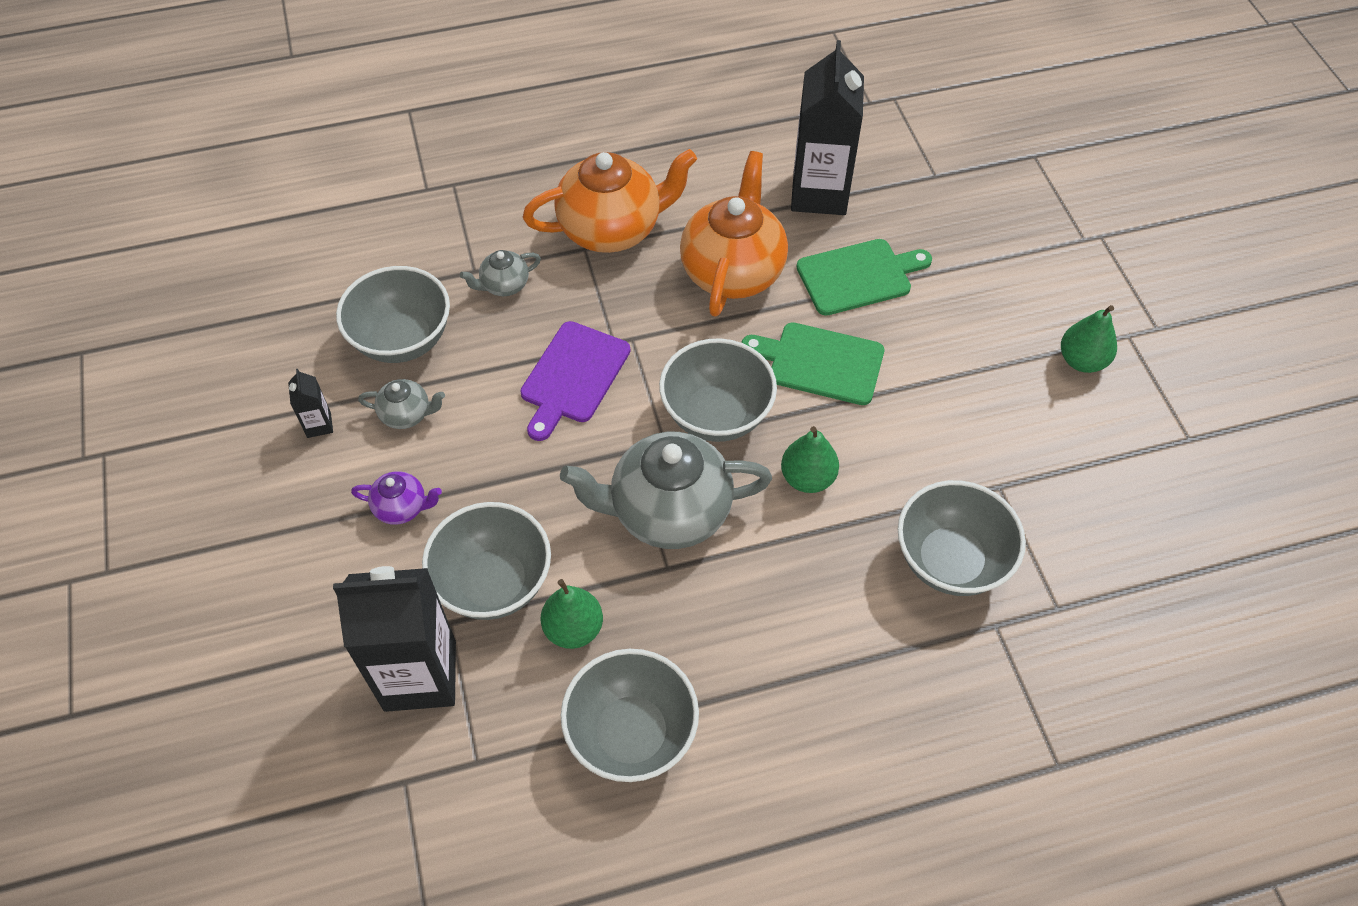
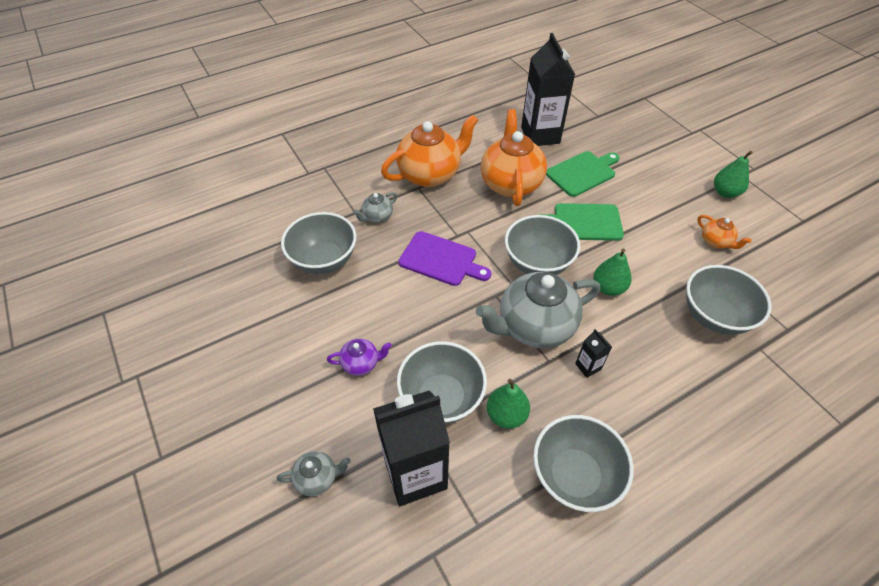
camera: 15 degrees left, 5 degrees down
(319, 425) = (286, 323): black carton -> black carton (588, 366)
(407, 414) = (343, 304): grey teapot -> grey teapot (317, 478)
(573, 376) = (441, 260): purple cutting board -> purple cutting board turned 75 degrees counterclockwise
(1019, 442) = (716, 242): none -> orange teapot

